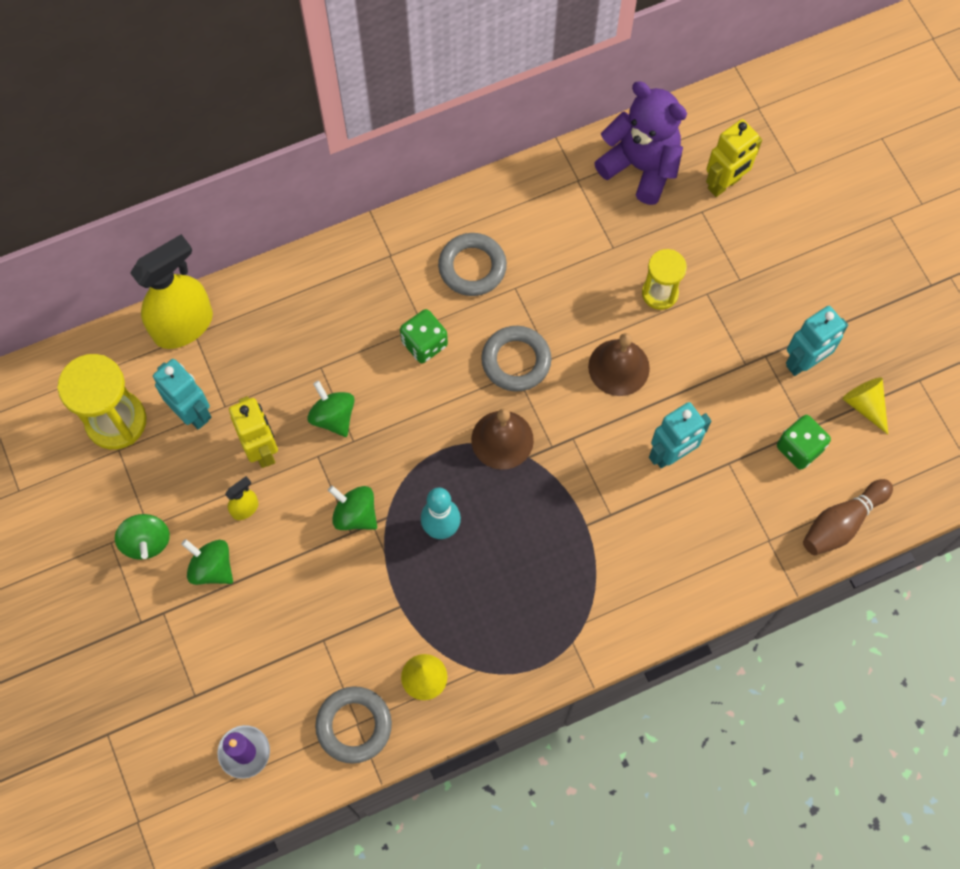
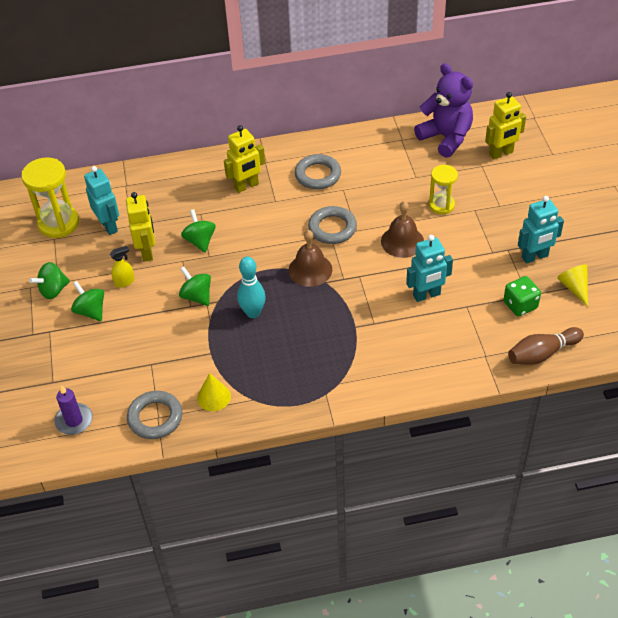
camera: 15 degrees right, 20 degrees down
(146, 542) = (53, 290): green spinning top -> green spinning top turned 60 degrees clockwise
(184, 325) = (120, 180): yellow spray bottle -> none
(374, 305) = (246, 186): none -> yellow robot
(424, 344) = (273, 210): green dice -> none

